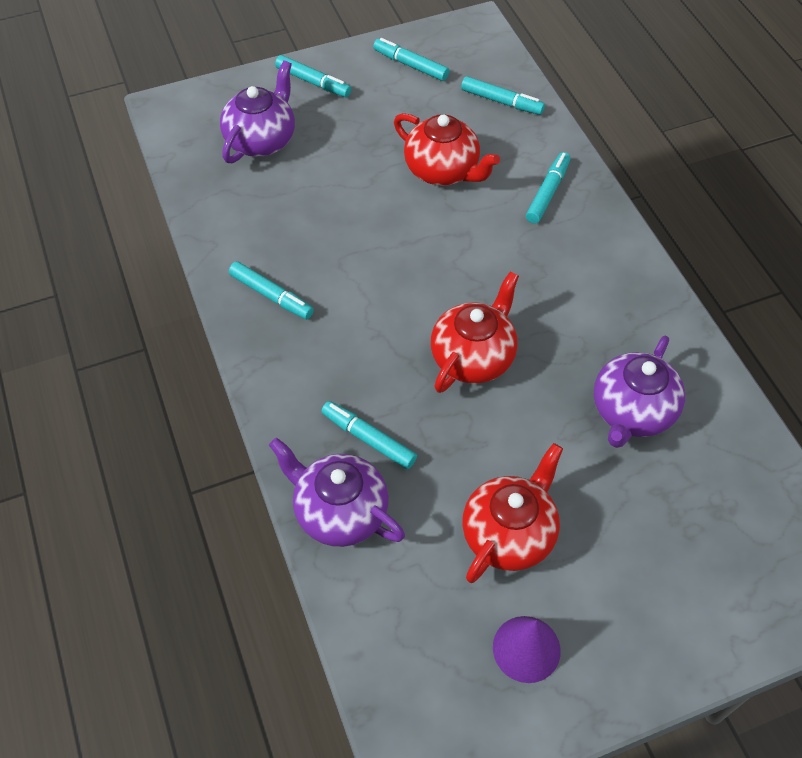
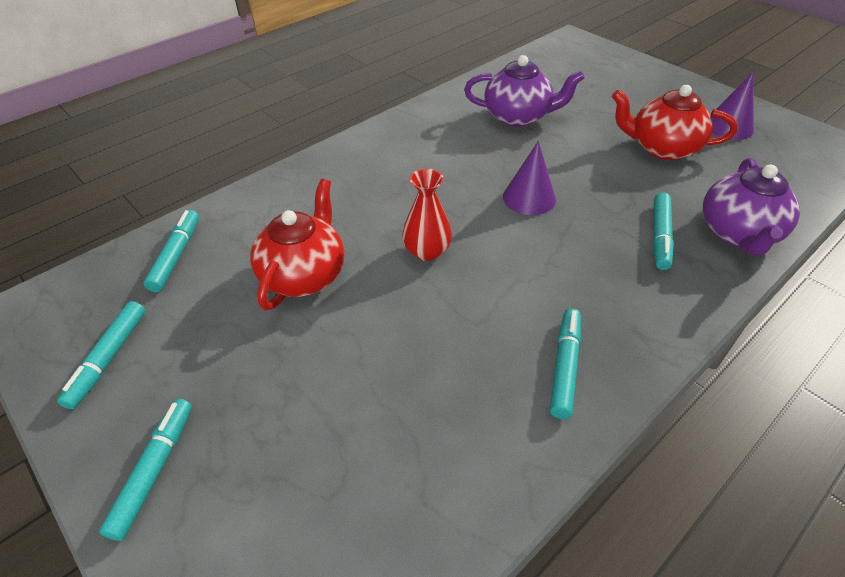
camera: 110 degrees left, 10 degrees down
(261, 140) = (303, 493): purple teapot -> none
(434, 253) = (427, 251): none -> red vase
(473, 357) = (529, 198): red teapot -> purple cone
(547, 193) = (311, 195): turquoise marker -> none

